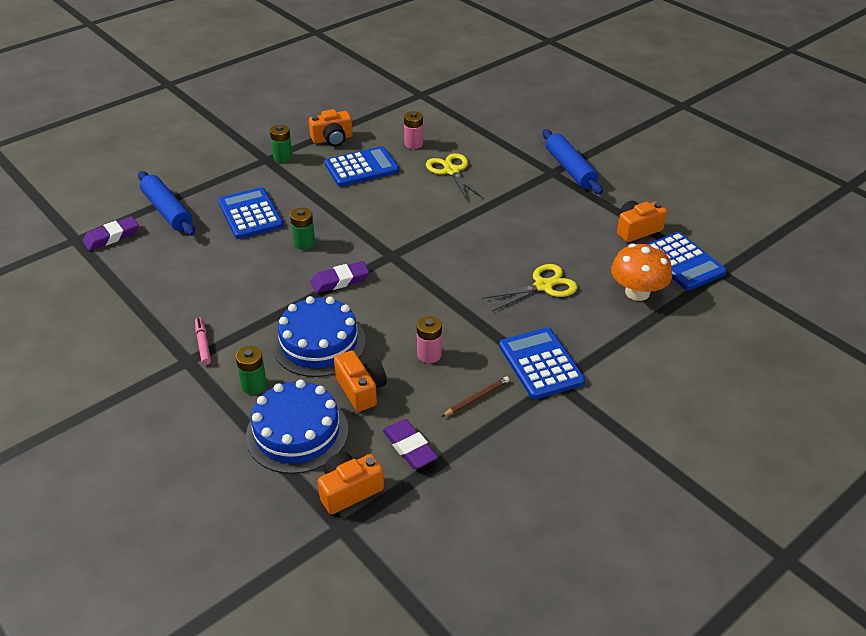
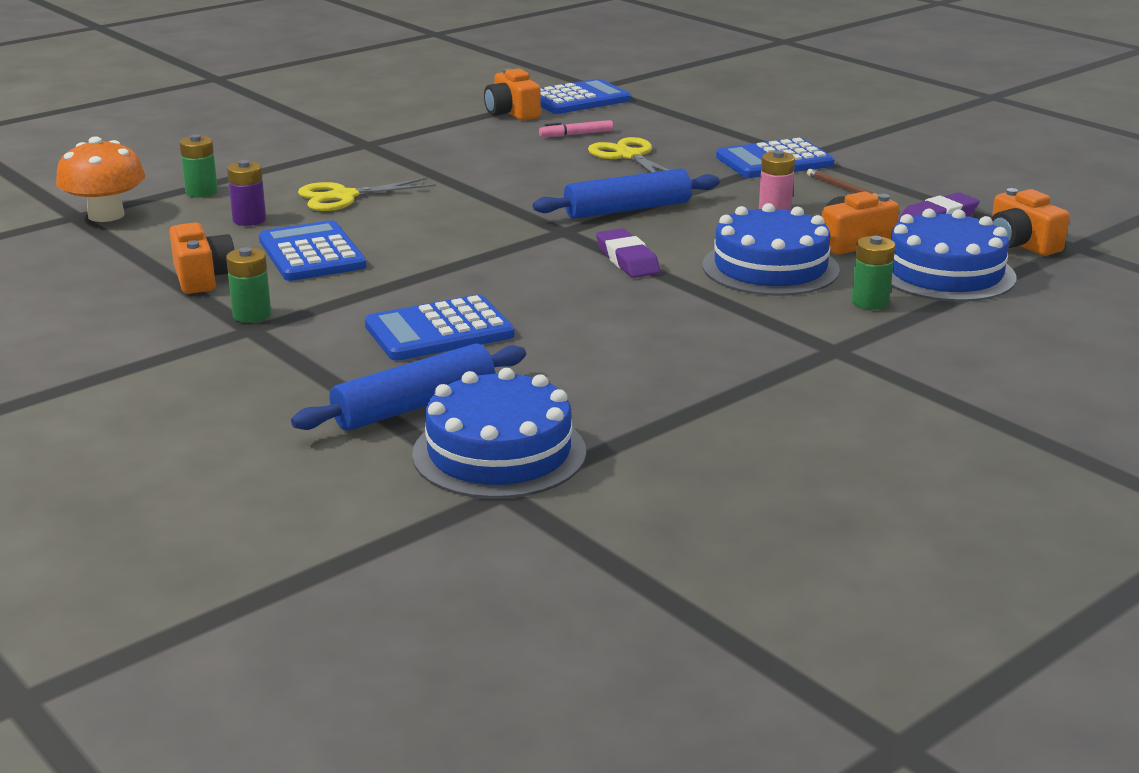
camera: 90 degrees left, 15 degrees down
(111, 237) = (499, 453): purple eraser -> blue cake
(203, 344) = (794, 342): pink marker -> pink marker (576, 134)
(304, 243) = (531, 286): green battery -> green battery (201, 192)
(413, 144) = (249, 220): pink battery -> purple battery
(570, 169) = (361, 135): blue rolling pin -> blue rolling pin (627, 209)
(637, 292) = (637, 119): orange mushroom -> orange mushroom (106, 215)

